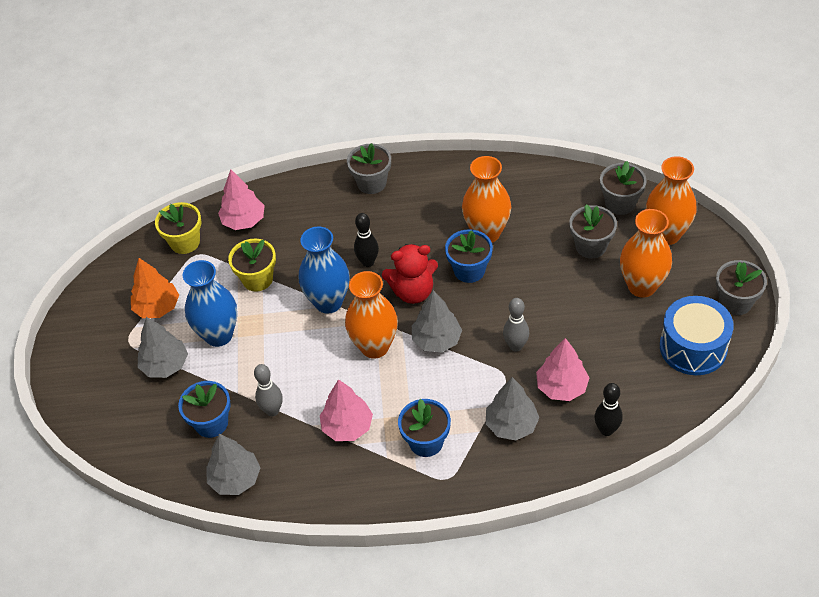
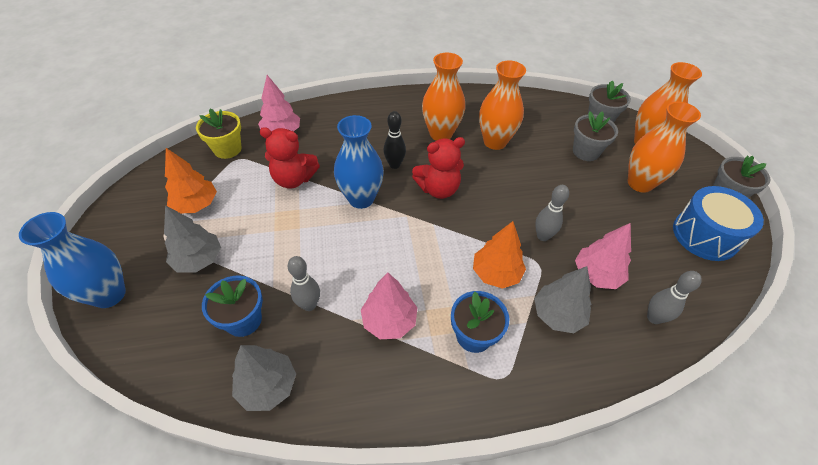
camera: 10 degrees left, 0 degrees up
(218, 335) = (255, 229): blue vase -> blue vase (109, 294)
(257, 279) = (294, 179): yellow flower pot -> red teddy bear
(371, 183) = (391, 105): grey flower pot -> none
(374, 346) = (409, 238): orange vase -> orange vase (441, 133)
(436, 340) = (467, 231): grey tree -> none
(458, 384) = (496, 273): none -> orange tree
(469, 270) = (486, 171): blue flower pot -> none
(606, 430) = (654, 318): black bowling pin -> grey bowling pin

